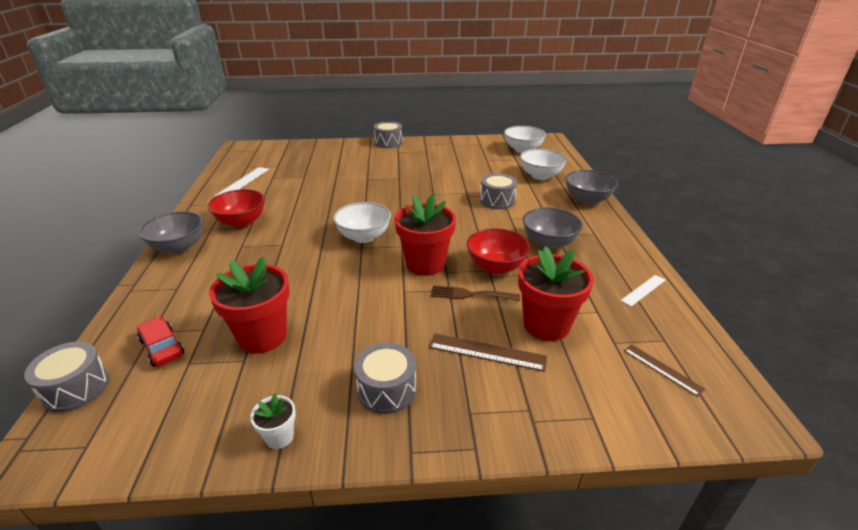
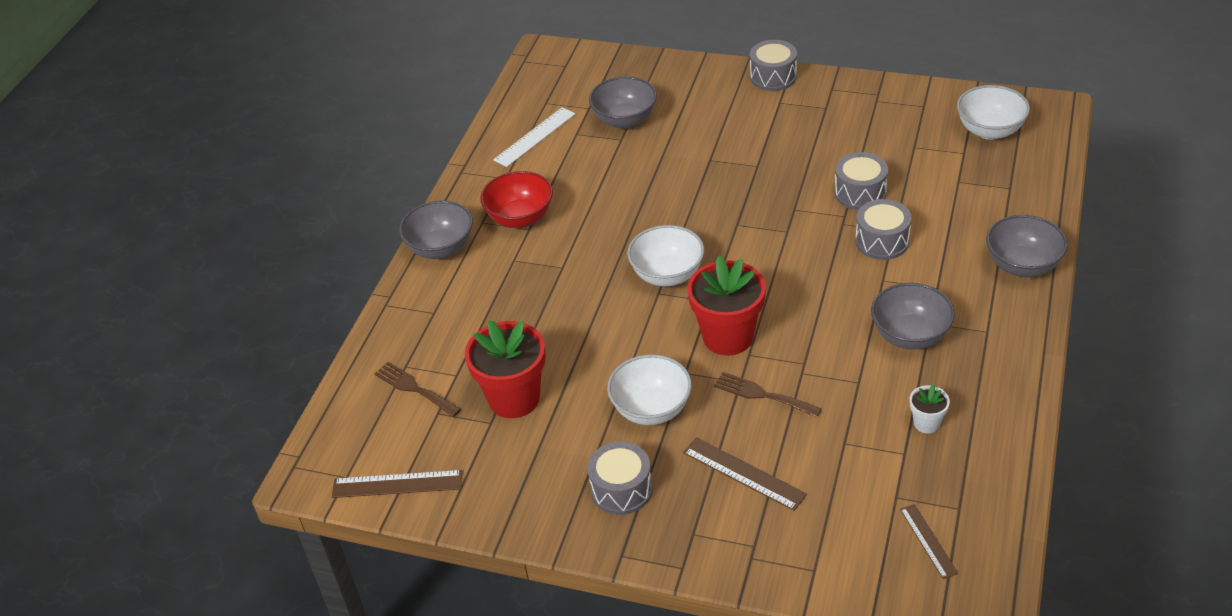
camera: 25 degrees right, 10 degrees up
(76, 388) = (336, 416): grey drum -> grey drum (860, 193)
(148, 440) = (397, 484): none -> brown ruler
(162, 347) = (414, 388): red car -> brown fork
(279, 437) = (509, 510): white flower pot -> white flower pot (926, 423)
(303, 168) = (624, 120): none -> grey bowl
(496, 267) = (816, 360): red bowl -> none
(540, 176) = (981, 199): white bowl -> white bowl (651, 409)
(546, 325) = (830, 456): red flower pot -> none
(643, 290) = (987, 437): white ruler -> none

